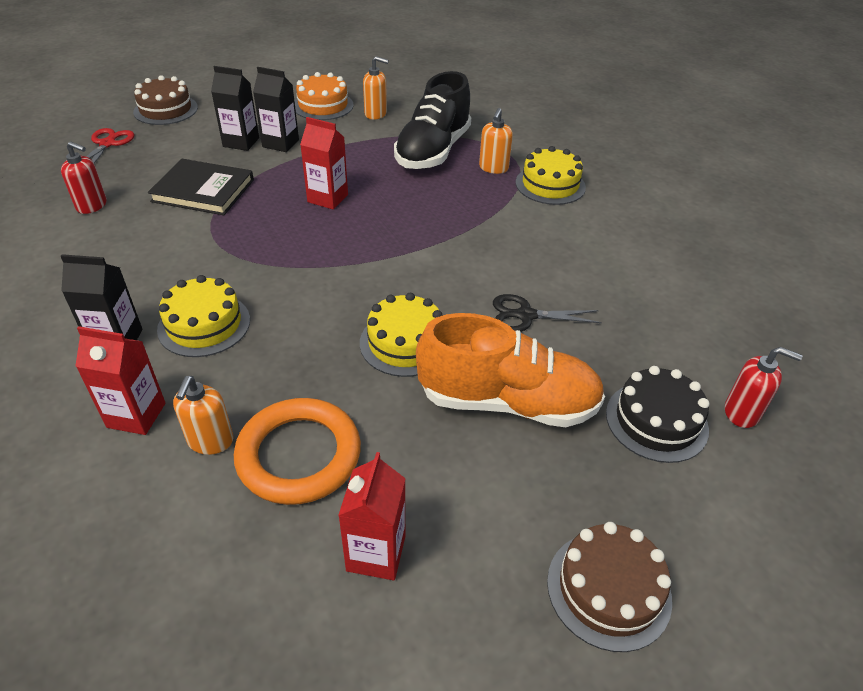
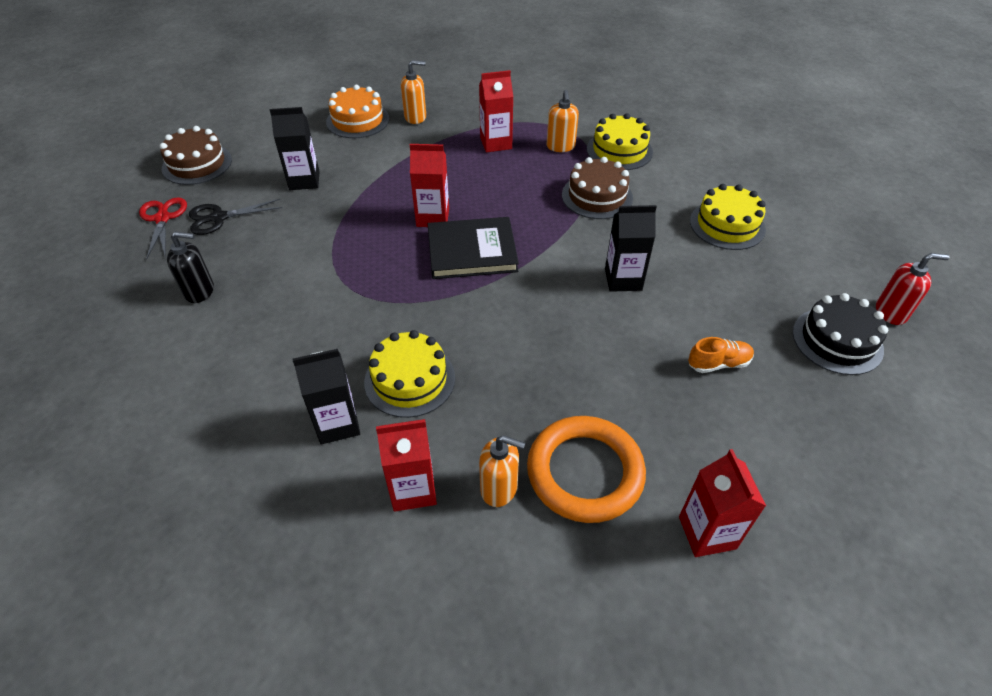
camera: 20 degrees left, 5 degrees up
(92, 206) = (200, 291): red soap dispenser -> black soap dispenser
(203, 190) = (305, 242): black book -> black book (472, 251)
(210, 441) = (499, 488): orange soap dispenser -> orange soap dispenser turned 60 degrees counterclockwise
(280, 143) = (345, 171): black carton -> black carton (623, 279)
(405, 343) = (601, 338): yellow cake -> yellow cake (727, 225)
(433, 151) = (496, 143): black shoe -> red carton
(507, 402) = (718, 363): orange shoe -> orange shoe, size x0.42
(526, 315) = (681, 280): black scissors -> black scissors (219, 218)
(608, 589) = (891, 491): brown cake -> brown cake (597, 196)

